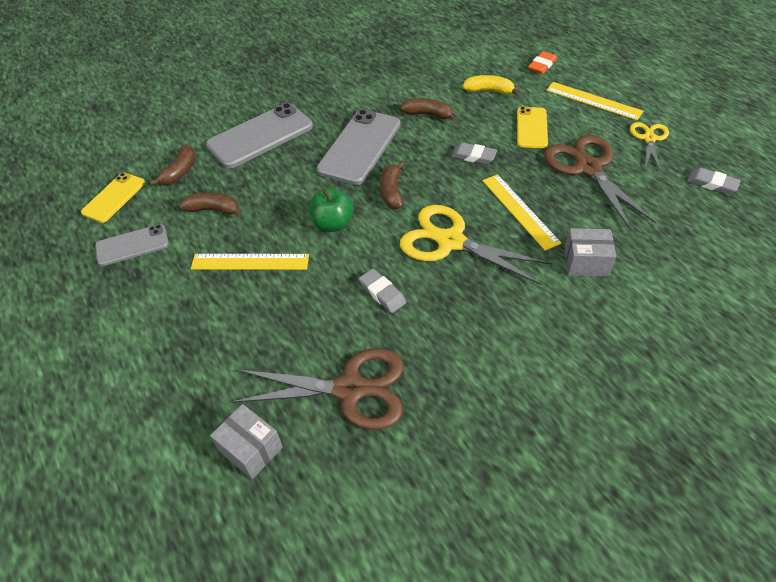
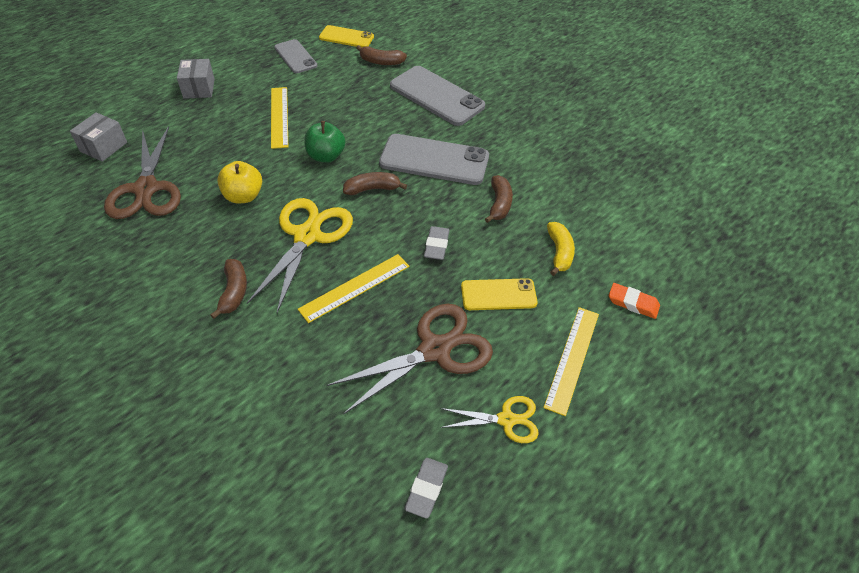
camera: 75 degrees right, 0 degrees up
(213, 210) = (337, 87): brown banana -> brown banana (234, 292)
(382, 293) = (243, 196): grey eraser -> yellow apple
(586, 262) = (281, 345): grey box -> grey box (199, 88)

